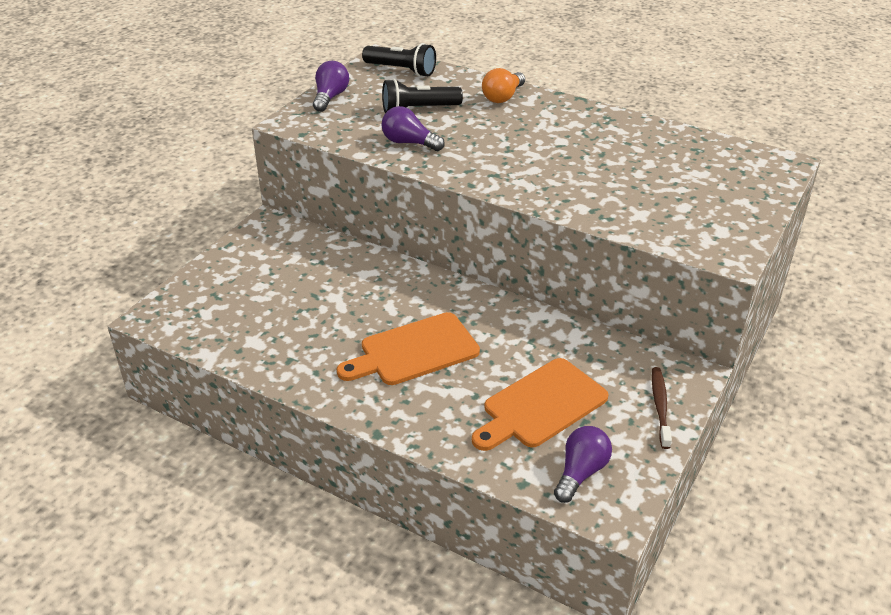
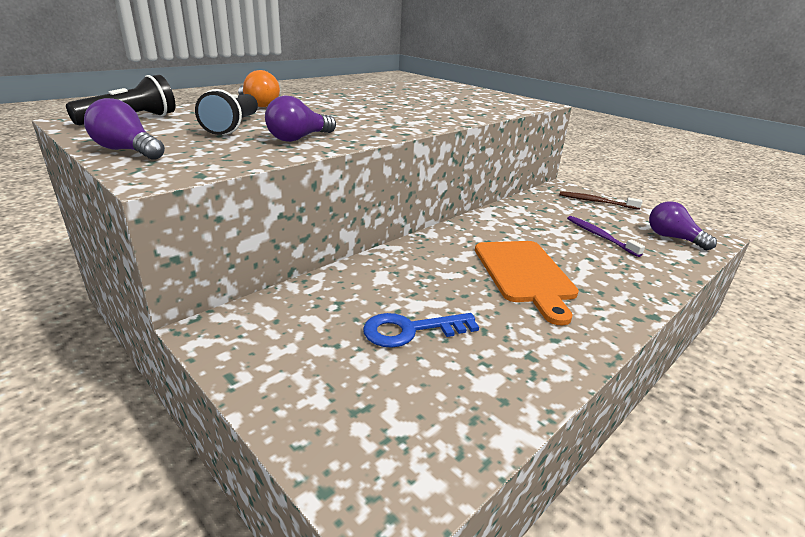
camera: 75 degrees left, 10 degrees down
(299, 300) = (410, 330): none -> blue key
(541, 405) = (600, 236): orange cutting board -> purple toothbrush

